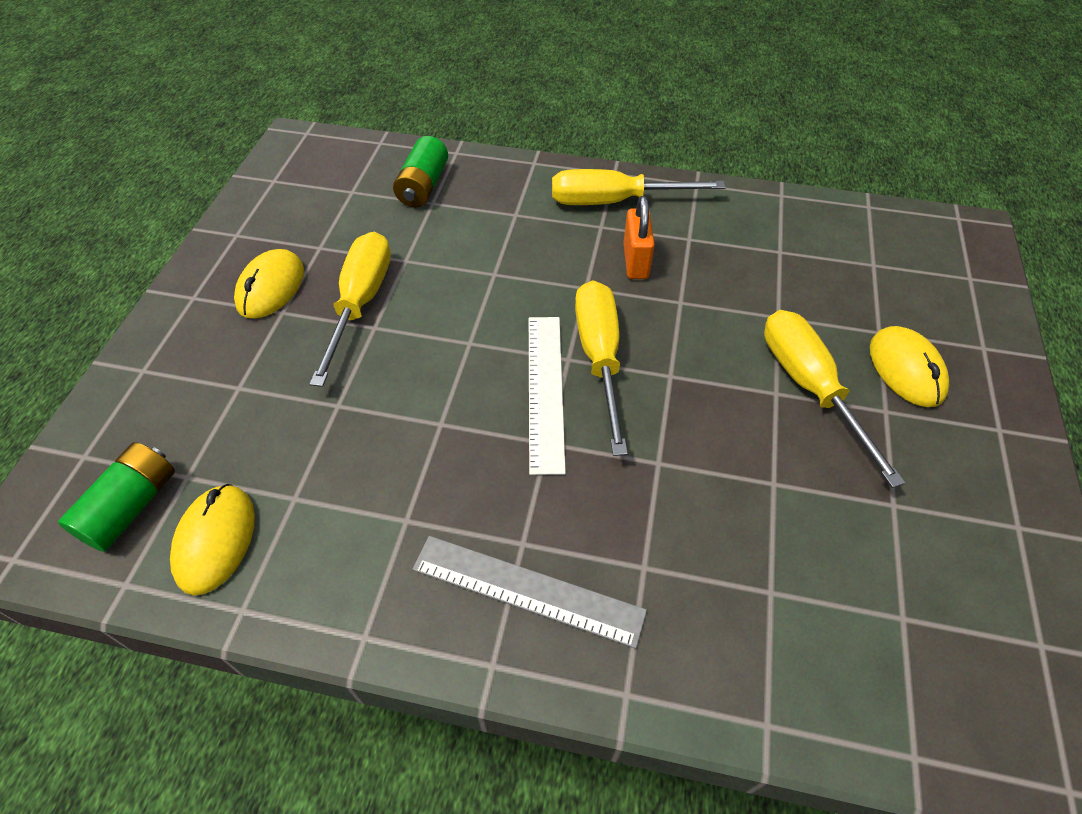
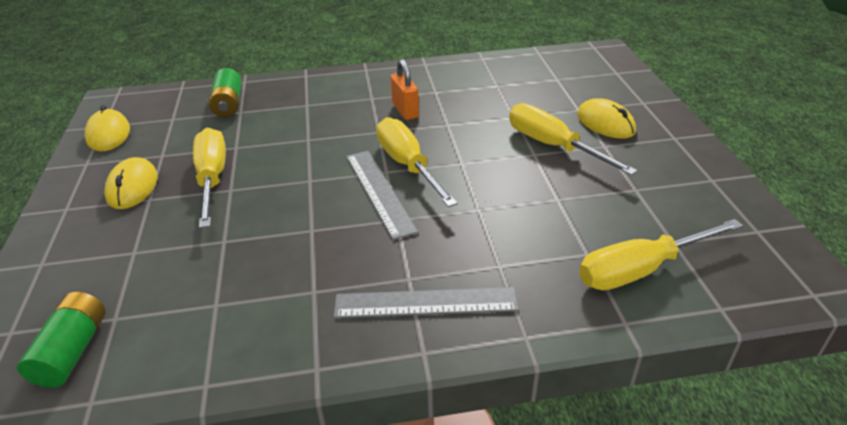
camera: 20 degrees left, 15 degrees down
(216, 540) = (161, 349): yellow mouse -> yellow mouse (108, 134)
(545, 390) = (379, 192): white ruler -> grey ruler
(614, 201) = (373, 83): yellow screwdriver -> yellow screwdriver (641, 270)

